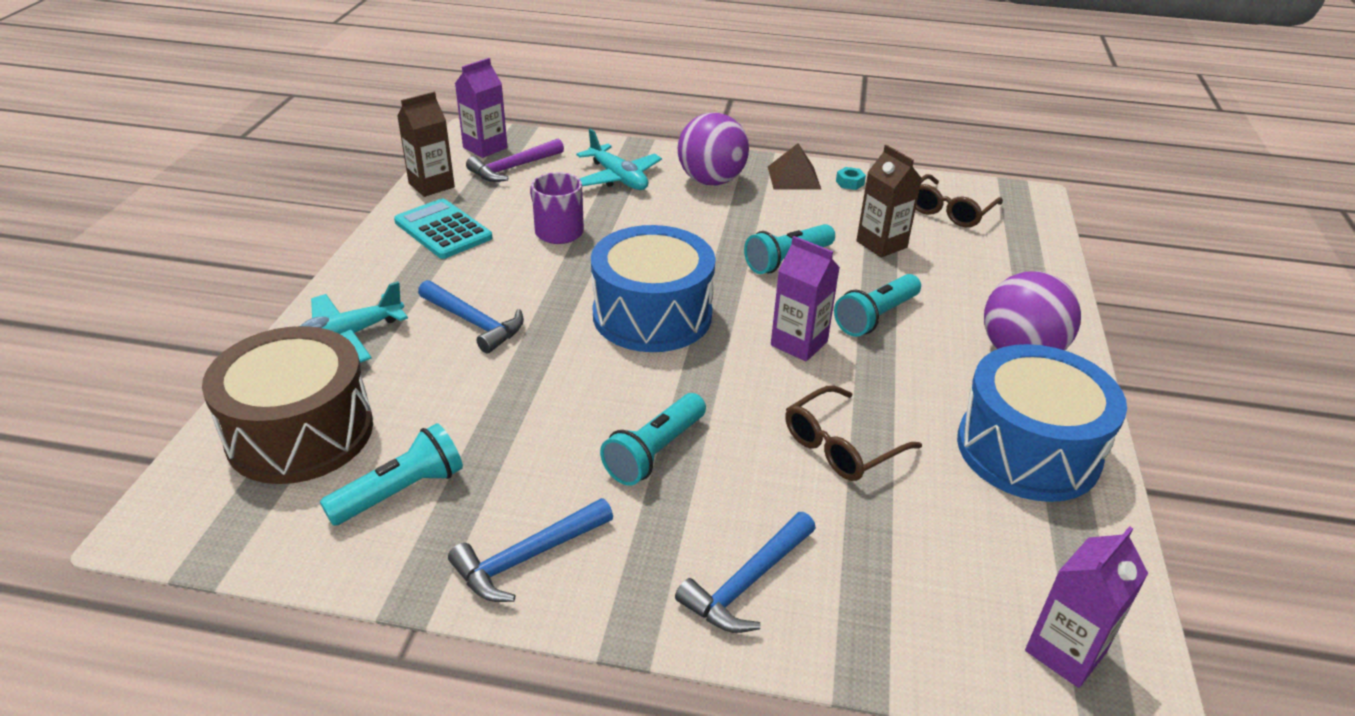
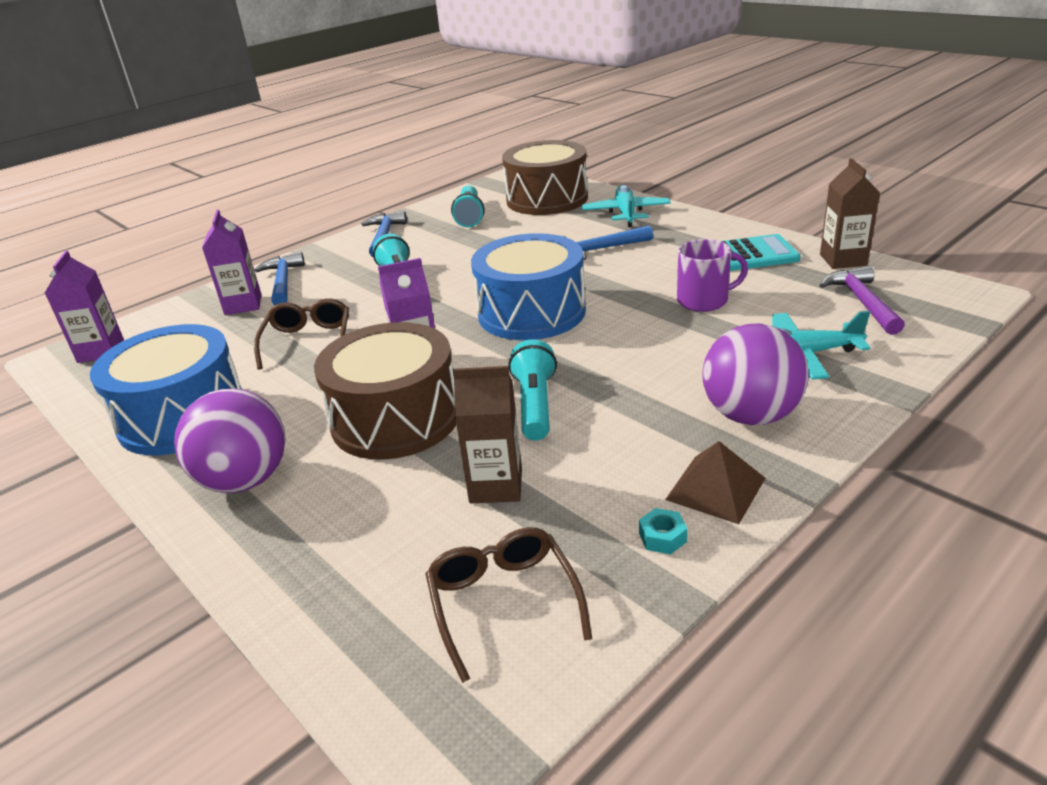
camera: 130 degrees right, 5 degrees down
(485, 148) = (926, 295): purple carton -> purple carton (243, 305)
(876, 317) = (395, 418): turquoise flashlight -> brown drum

